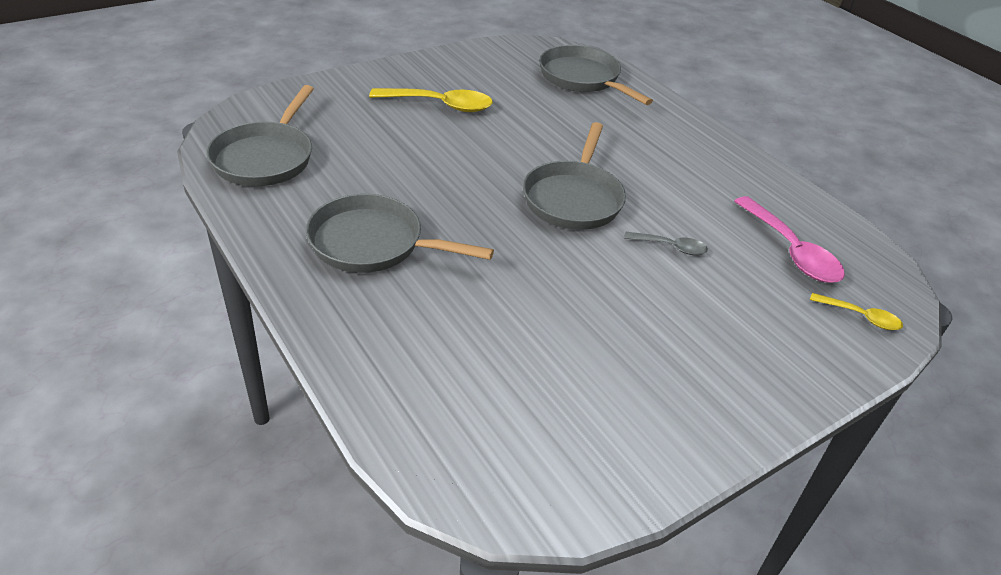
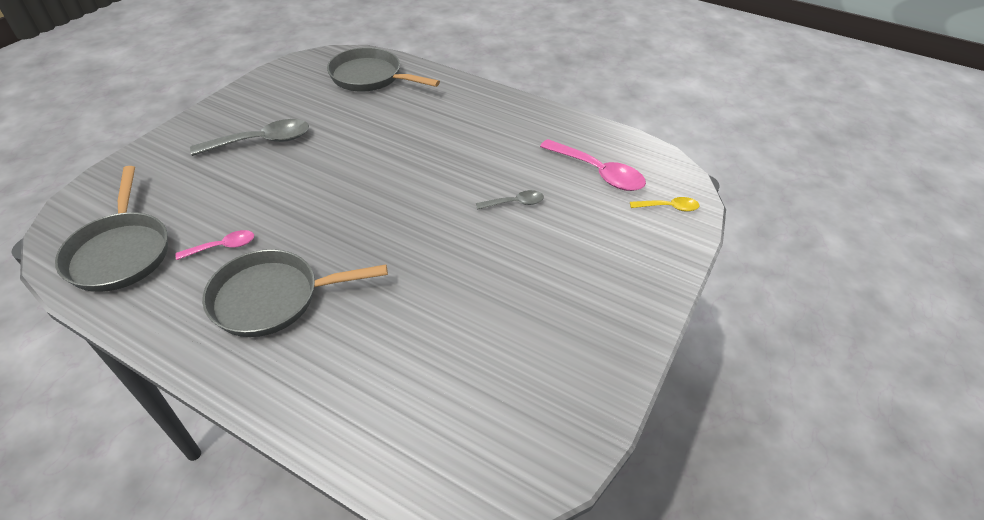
camera: 25 degrees left, 5 degrees up
(353, 184) = (223, 247): none -> pink spoon
(440, 105) = (262, 141): yellow spoon -> grey spoon
(573, 198) = (420, 189): grey pan -> none

